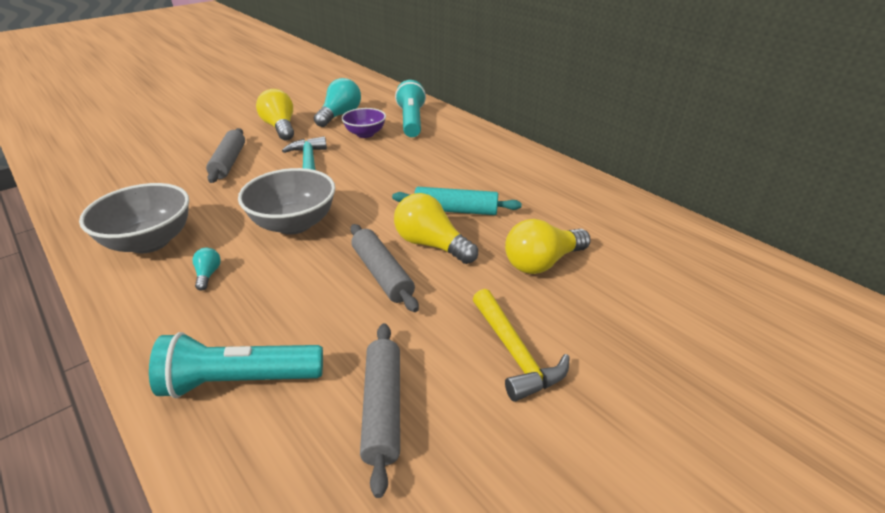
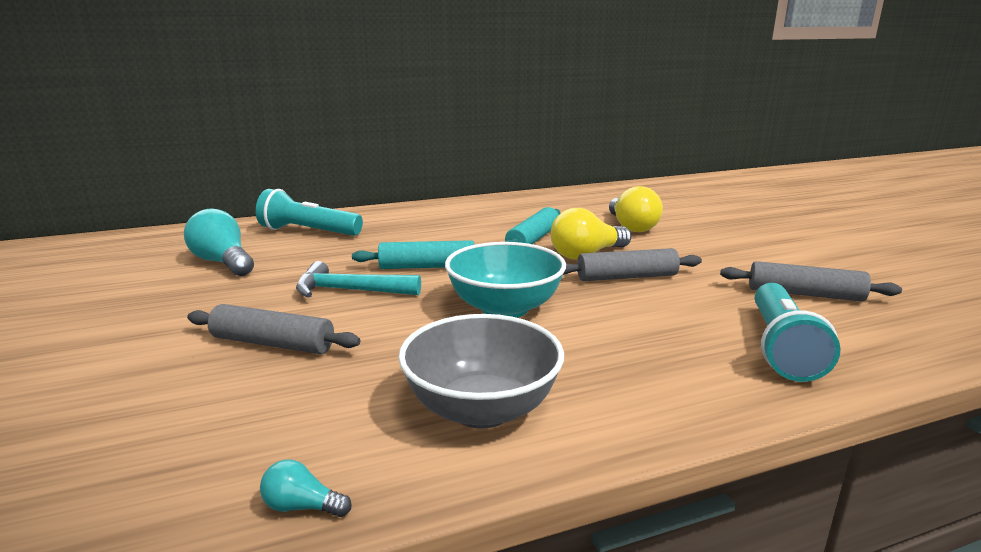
camera: 70 degrees left, 15 degrees down
(208, 275) = (592, 362): turquoise light bulb -> turquoise light bulb (302, 506)
(280, 127) = (198, 301): yellow light bulb -> none
(294, 224) = (504, 308): grey bowl -> turquoise bowl
(363, 178) = (427, 267): none -> turquoise rolling pin
(365, 134) = (308, 255): purple bowl -> none
(514, 353) = (739, 250): yellow hammer -> none

